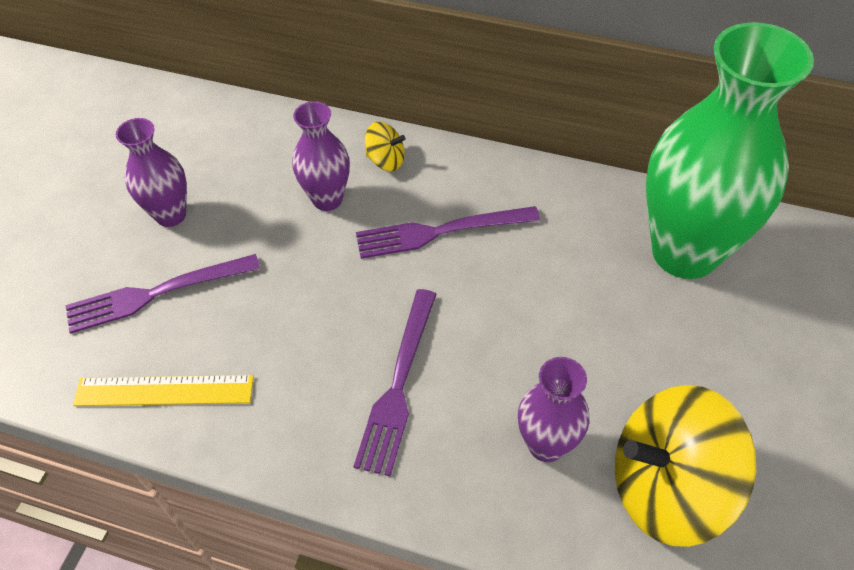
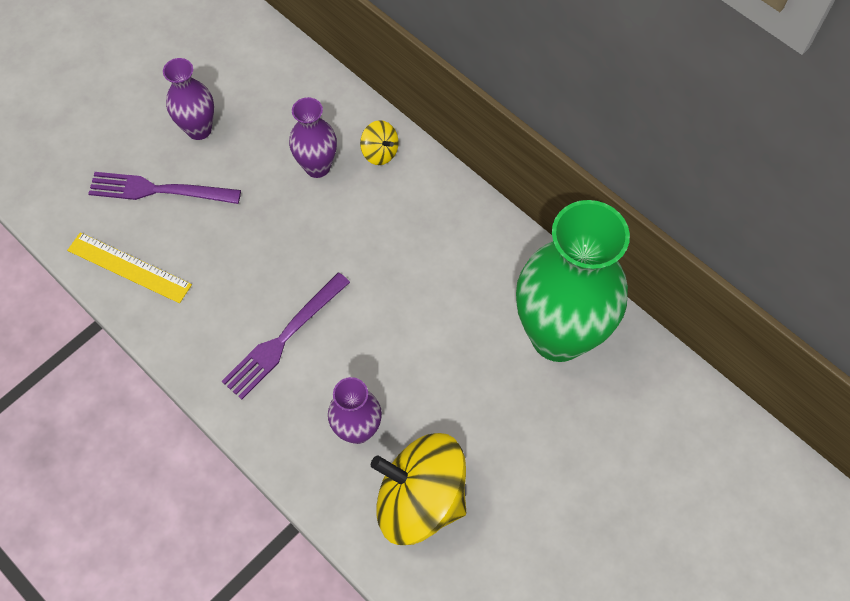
camera: 25 degrees right, 10 degrees up
(440, 232) = (384, 232): purple fork -> none

